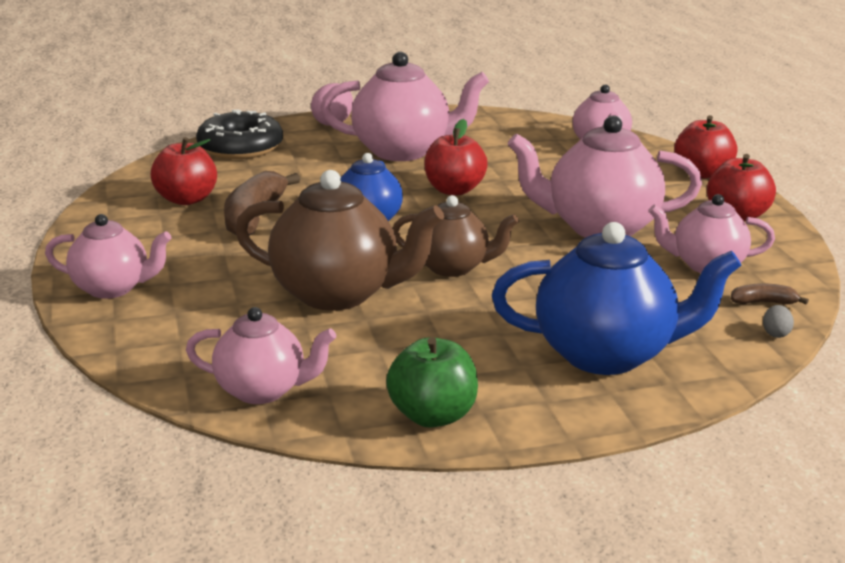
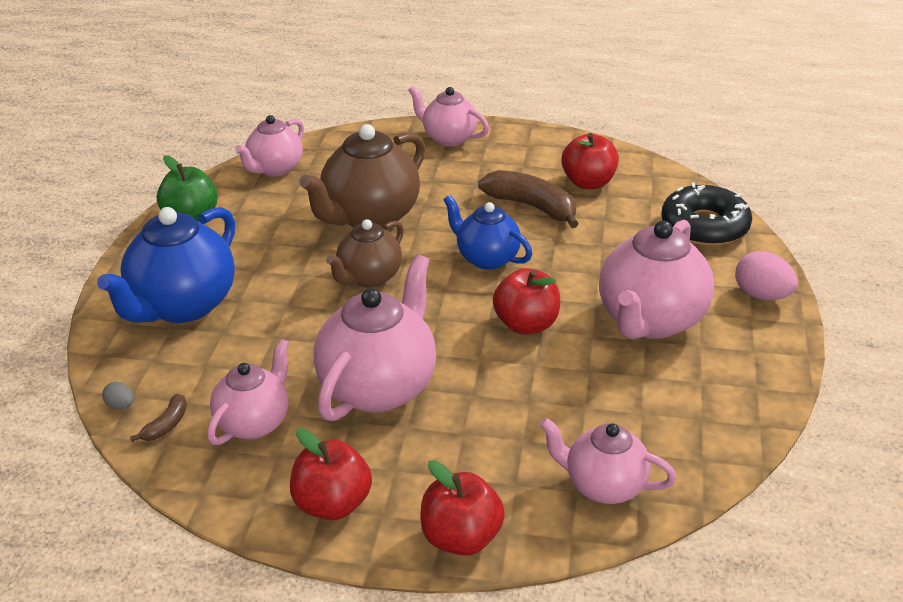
camera: 115 degrees right, 10 degrees up
(112, 288) = (448, 138): pink teapot -> pink teapot turned 90 degrees clockwise

